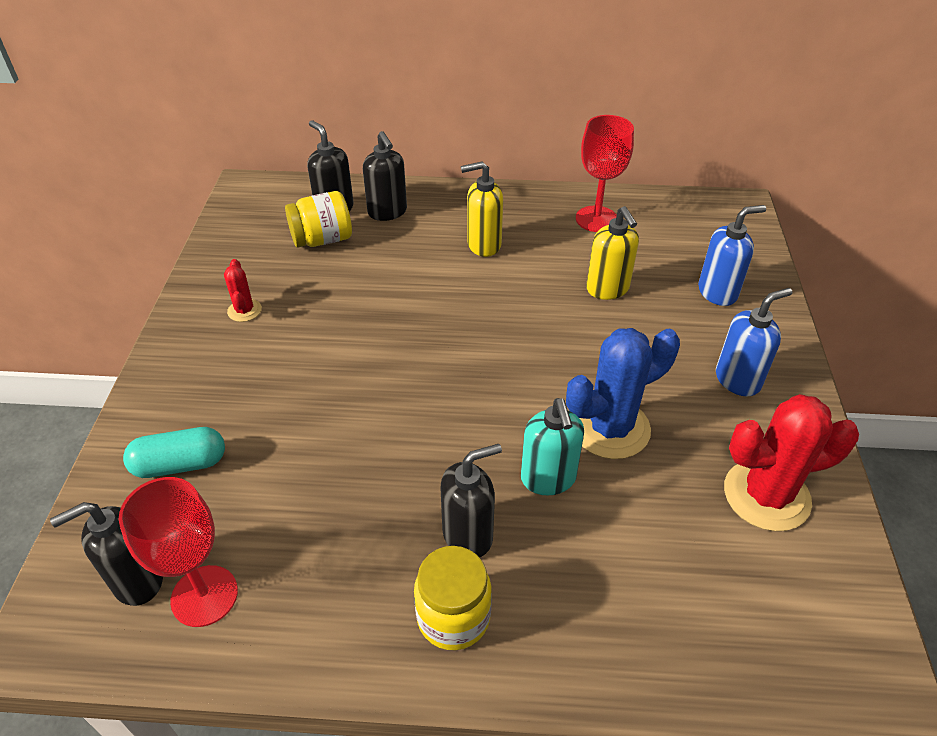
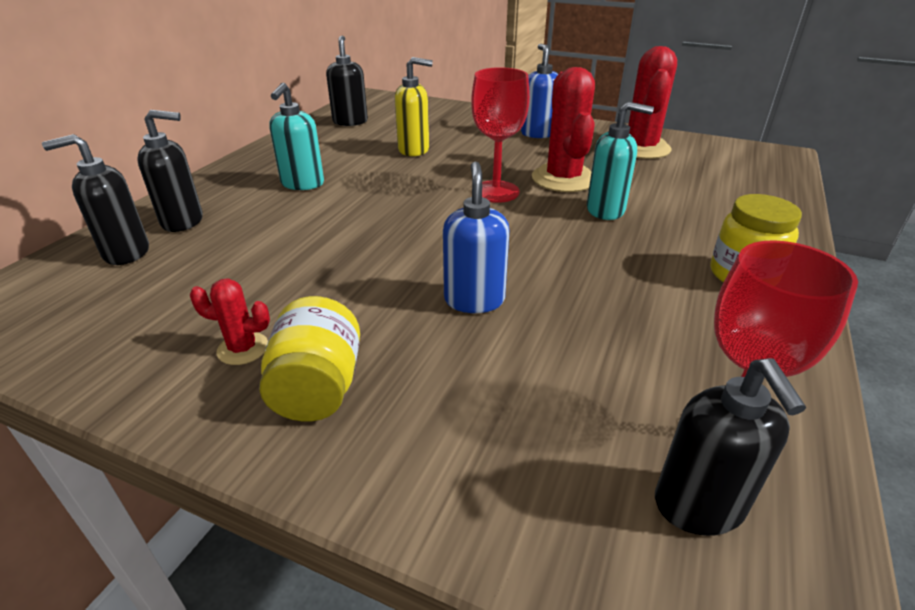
camera: 70 degrees left, 10 degrees down
(180, 464) = (502, 442): turquoise capsule -> none
(322, 240) = (174, 269): yellow jar -> yellow jar (318, 388)
(468, 535) = (657, 254): black soap dispenser -> black soap dispenser (350, 121)
(483, 245) = (302, 184): yellow soap dispenser -> turquoise soap dispenser
(596, 219) = (326, 137): red goblet -> red goblet (496, 192)
(610, 428) = (563, 179): blue cactus -> red cactus
(717, 292) = (451, 120): blue soap dispenser -> blue soap dispenser (474, 300)

